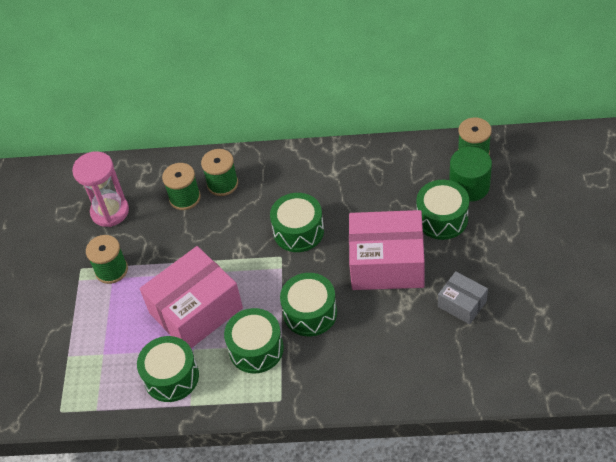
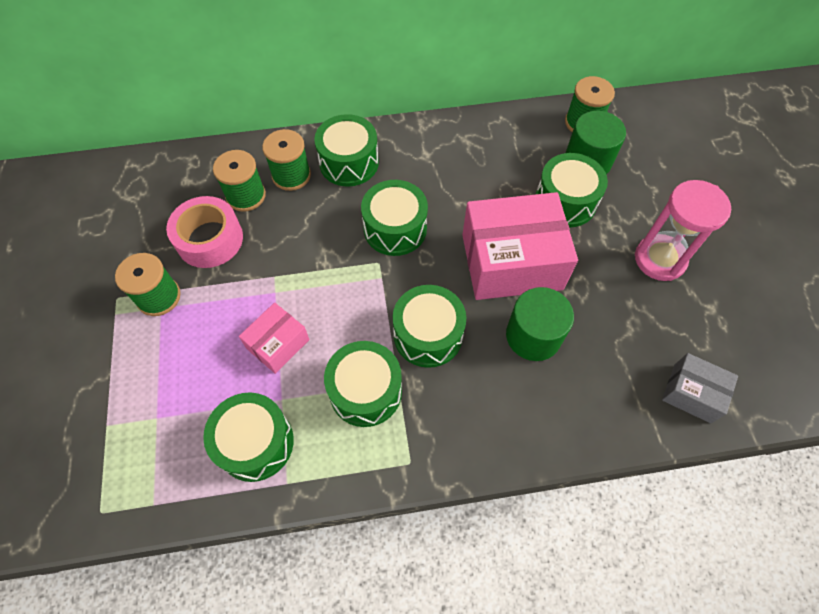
camera: 15 degrees left, 10 degrees up
(110, 212) = (150, 219): pink hourglass -> pink hourglass (660, 259)
(153, 230) = (210, 239): none -> pink tape
(196, 310) = (278, 344): pink box -> pink box, size x0.51
(270, 176) = (349, 162): none -> green drum
(392, 320) = (533, 335): none -> green cylinder
(462, 304) = (614, 307): grey box -> grey box (692, 393)

